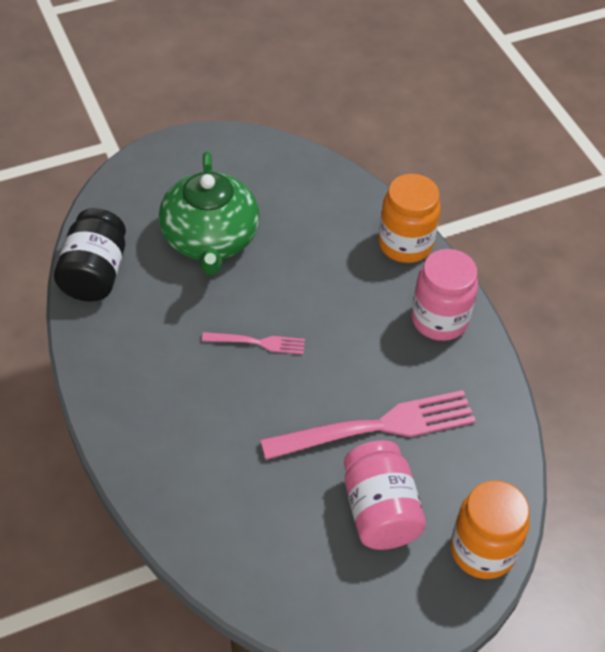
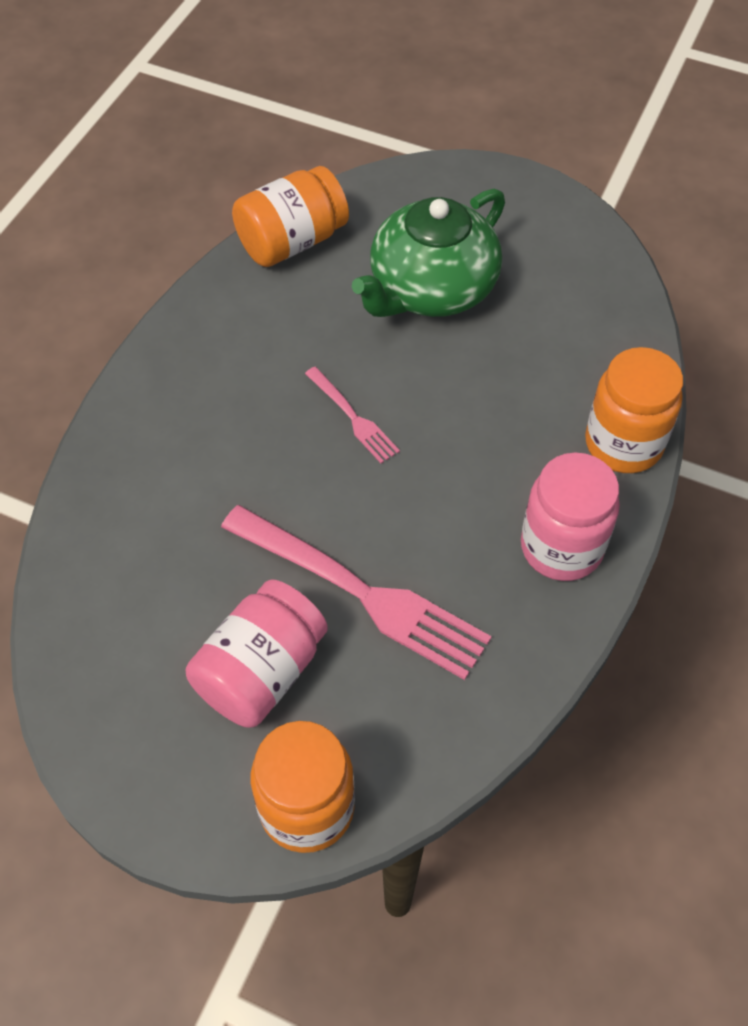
camera: 50 degrees right, 5 degrees up
(95, 273) = (292, 242): black jar -> orange jar

